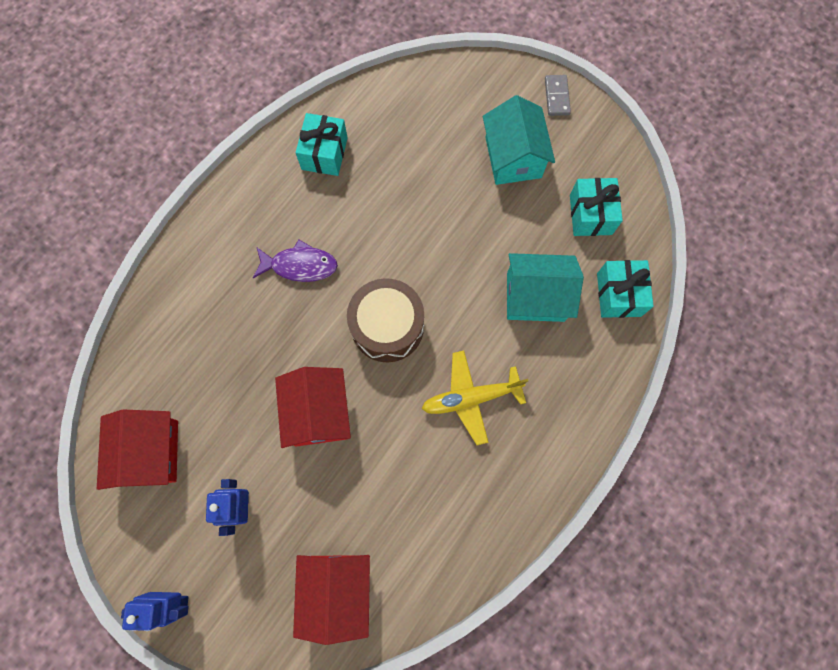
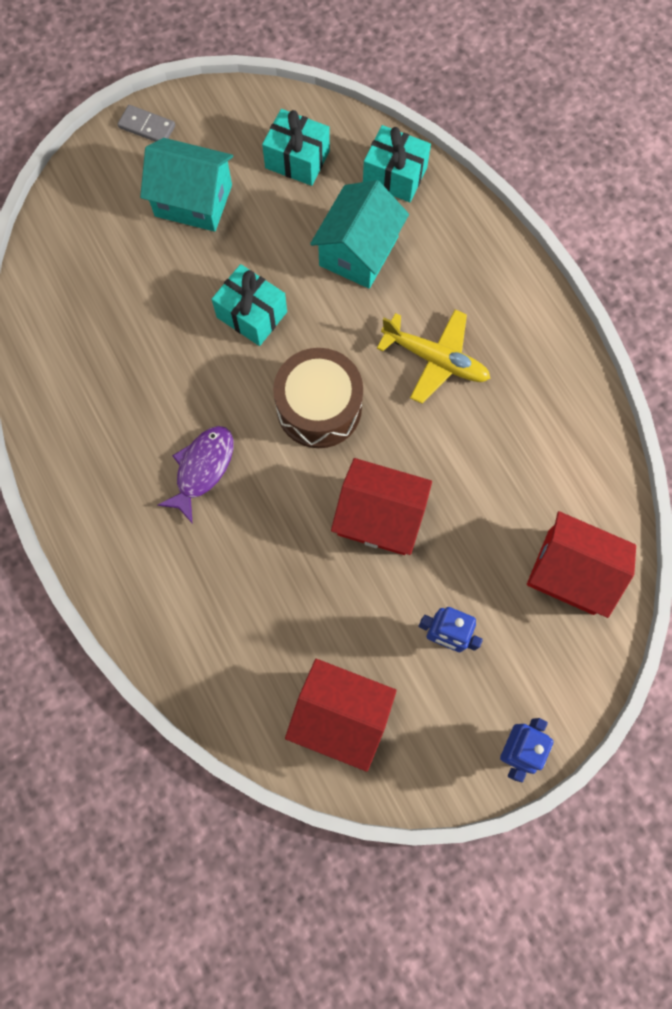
camera: 65 degrees left, 0 degrees up
(324, 153) = (79, 387): turquoise gift -> turquoise gift (252, 314)
(471, 398) = (435, 359): yellow plane -> yellow plane turned 75 degrees counterclockwise

